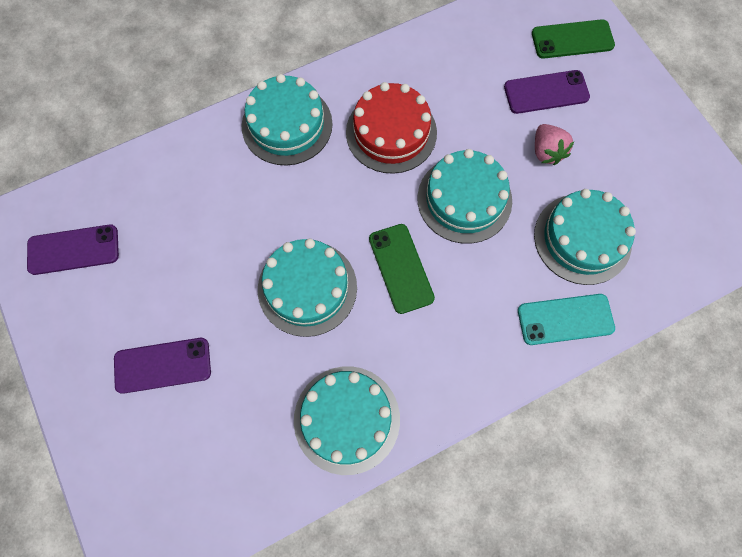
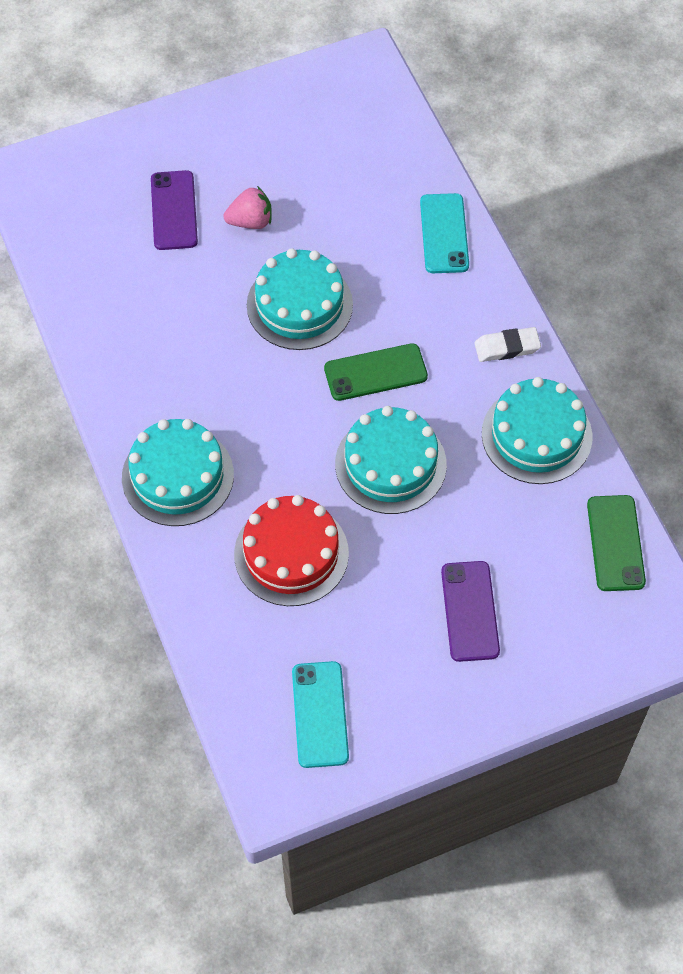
camera: 85 degrees left, 10 degrees down
(73, 250) = (320, 714): purple phone -> turquoise phone
(391, 132) = (204, 367): red cake -> red cake (291, 553)
(442, 386) = (507, 347): none -> white eraser
(572, 39) = (106, 175): green phone -> green phone (615, 543)
(582, 238) = (357, 205): turquoise cake -> none

